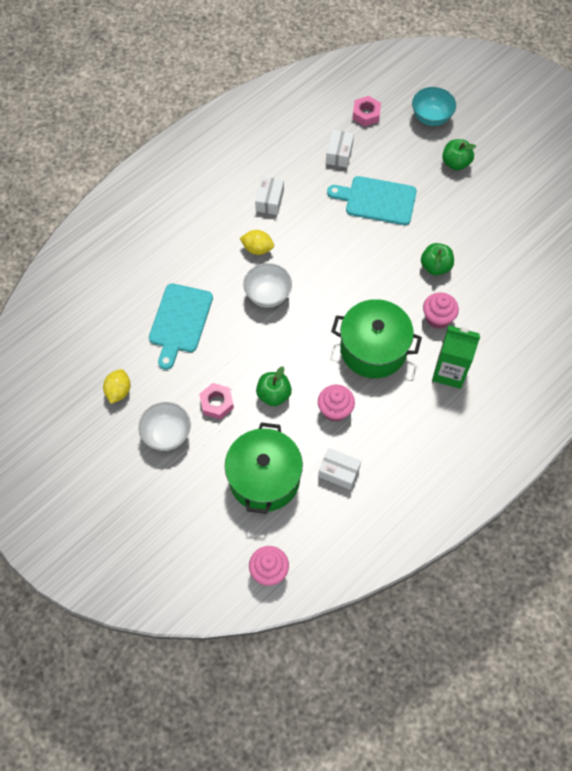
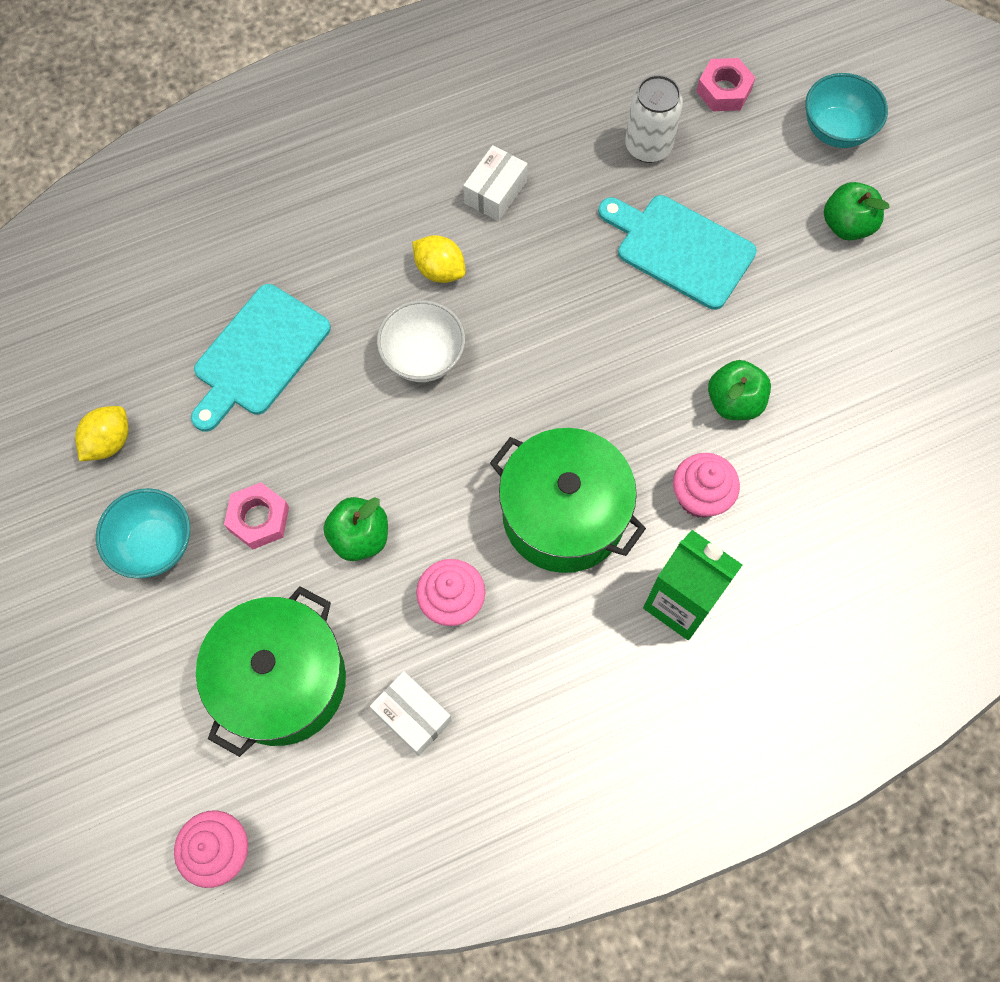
camera: 20 degrees right, 5 degrees up
(167, 434) = (155, 545): white bowl -> turquoise bowl
(339, 154) = (648, 146): white box -> white can

